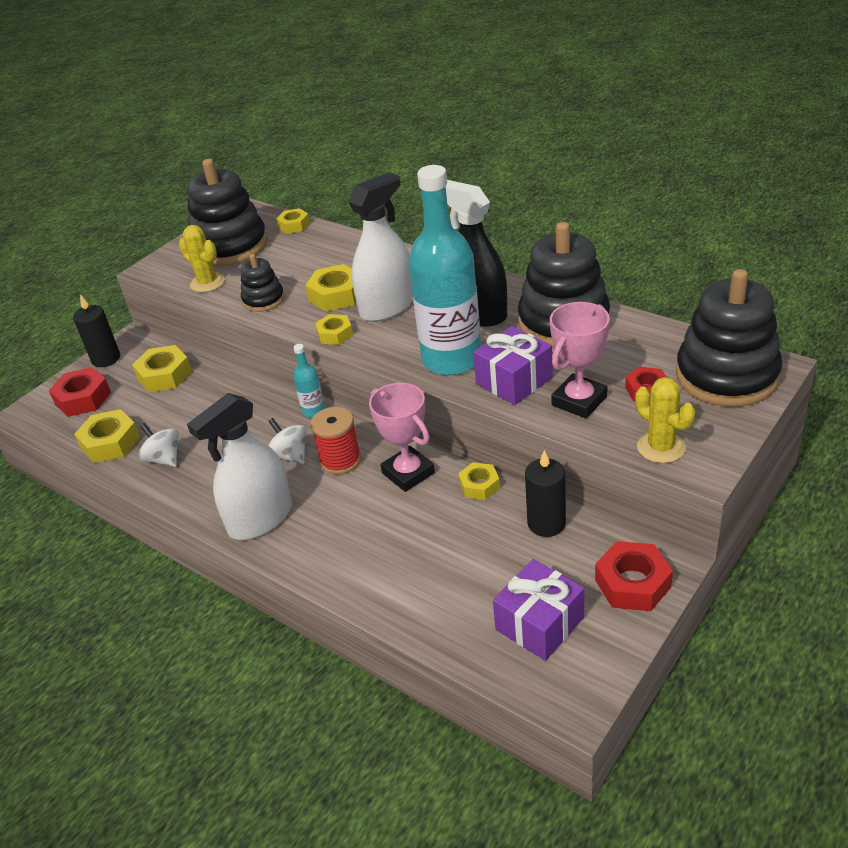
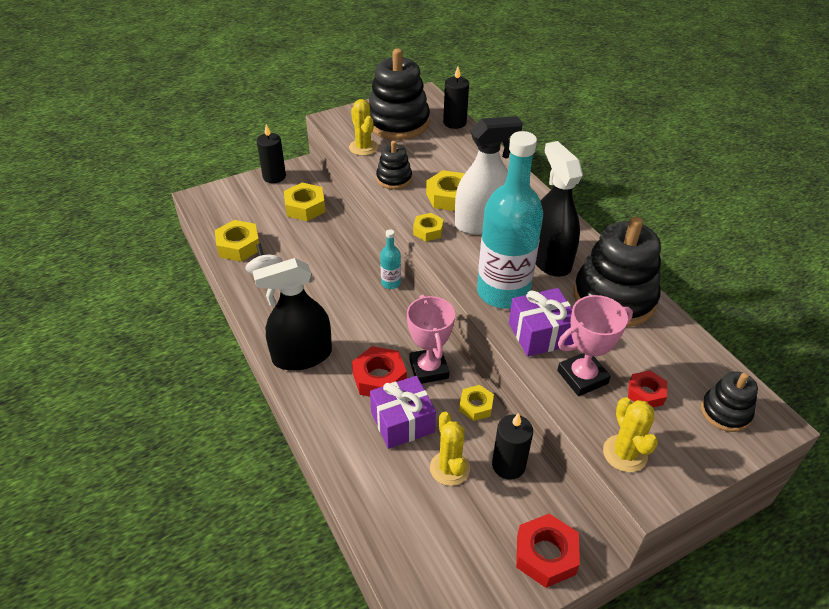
camera: 20 degrees right, 5 degrees up
(83, 398) = (241, 202): red nut -> red nut (379, 378)
(260, 518) = (302, 356): white spray bottle -> black spray bottle
(290, 455) = (353, 313): white spinning top -> none
(294, 225) = (454, 122): yellow nut -> black candle
(340, 460) = (386, 334): red spool -> none
(490, 552) = (449, 468): none -> yellow cactus
(539, 623) = (451, 551): purple gift -> purple gift (402, 422)
(726, 376) = (725, 412): black stacking toy -> black stacking toy, size x0.51

